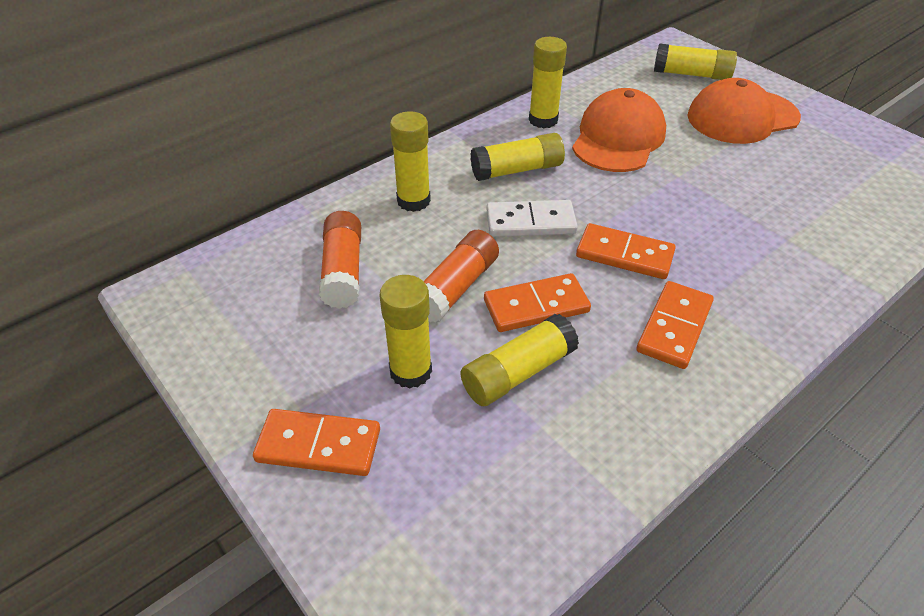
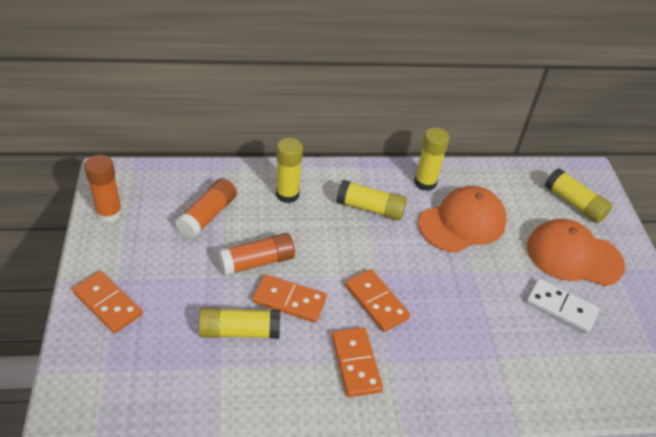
camera: 30 degrees right, 0 degrees up
(207, 337) = (109, 213): none -> orange glue stick
(410, 371) = (186, 294): yellow glue stick -> none
(530, 222) = (341, 247): white domino -> white domino (561, 307)
(674, 327) = (355, 363): orange domino -> orange domino turned 75 degrees counterclockwise

